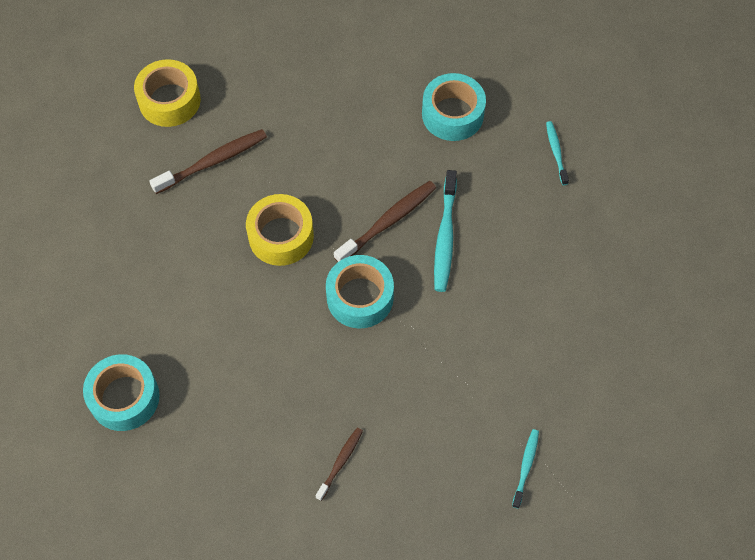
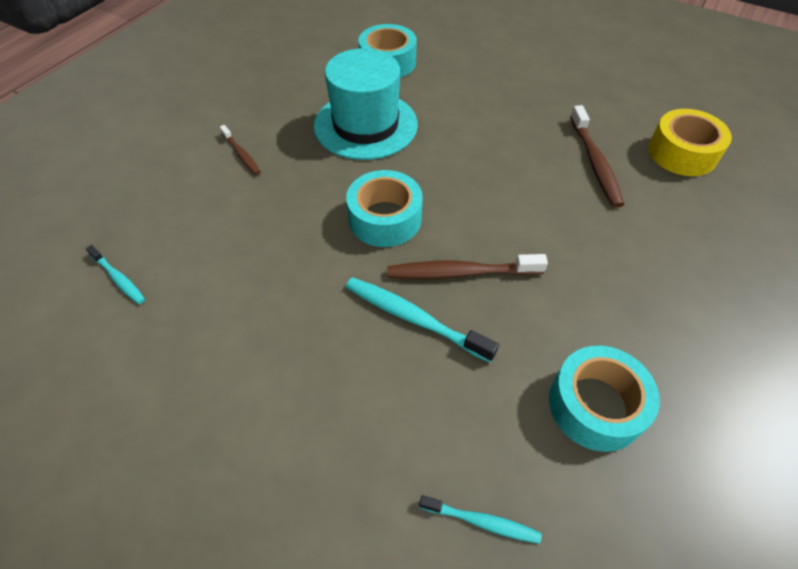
camera: 115 degrees right, 10 degrees down
(244, 369) = (365, 125): none -> turquoise hat
(281, 236) = (486, 184): yellow tape -> none
(388, 222) = (461, 273): brown toothbrush -> brown toothbrush turned 105 degrees clockwise

